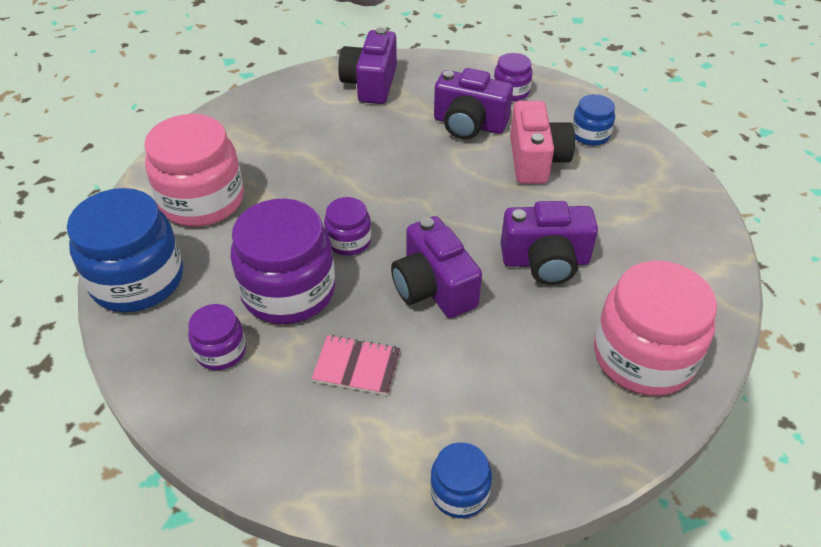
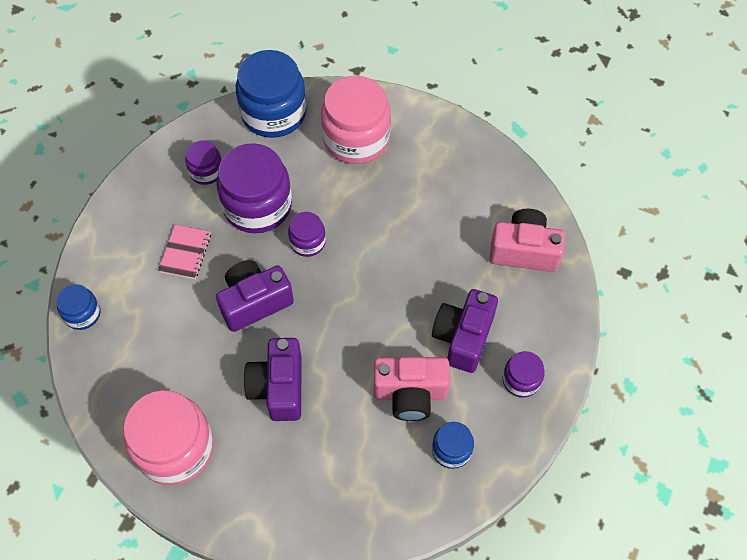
camera: 90 degrees right, 15 degrees up
(370, 84) = (524, 251): purple camera -> pink camera

